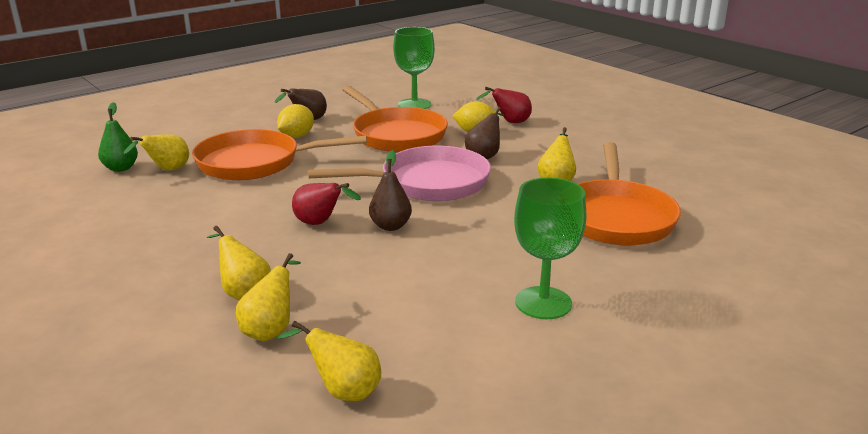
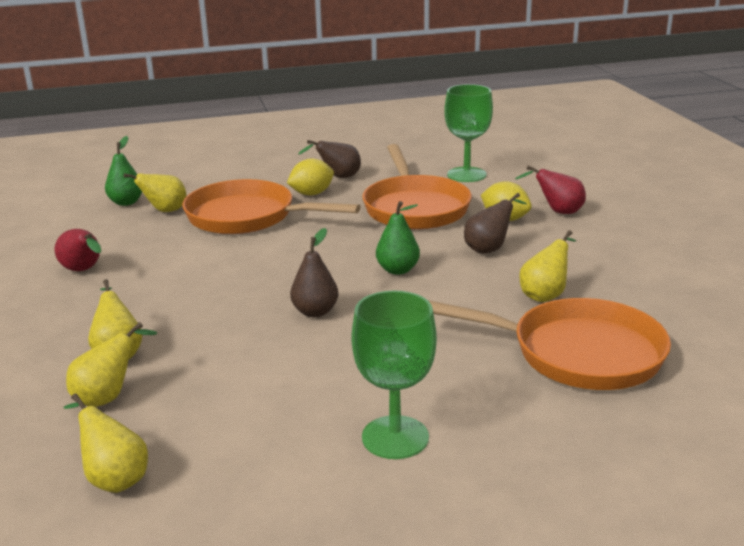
camera: 25 degrees right, 0 degrees up
(320, 223) = (250, 294): red pear -> red pear (84, 271)
(428, 183) = (397, 270): pink pan -> green pear
(615, 217) = (577, 353): orange pan -> orange pan turned 105 degrees counterclockwise

